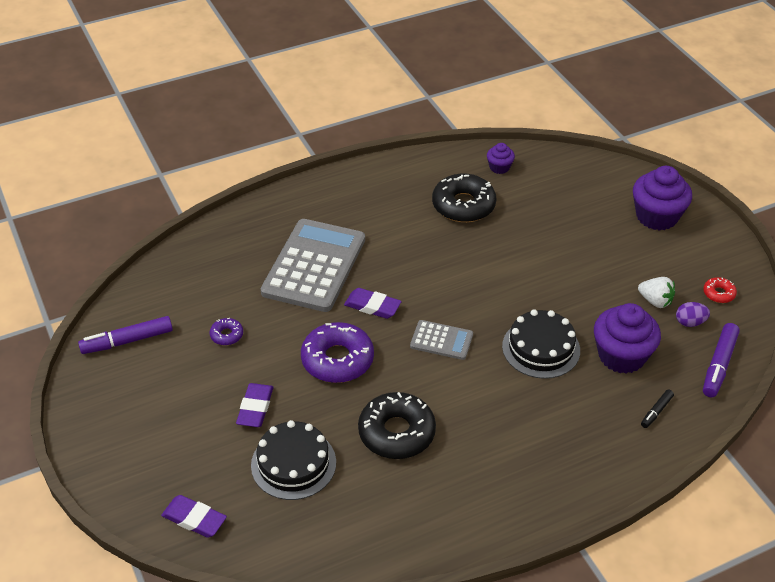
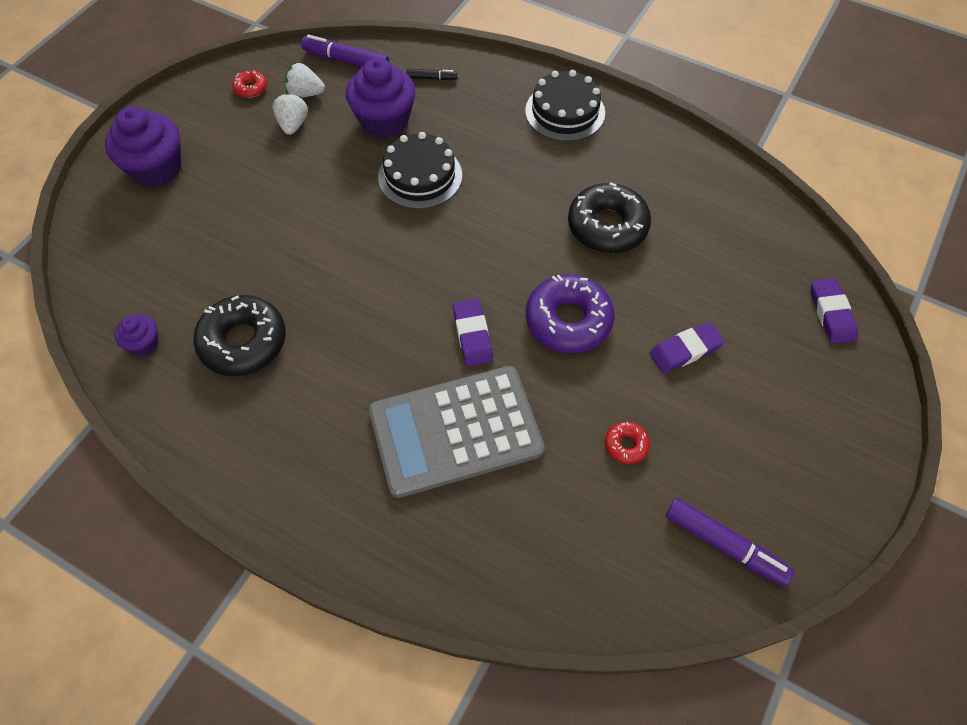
camera: 125 degrees left, 15 degrees up
(227, 335) = (626, 445): purple donut -> red donut
(293, 463) = (710, 279): black cake -> black cake (565, 112)
(441, 340) = (471, 252): grey calculator -> none
(690, 322) = (305, 93): purple egg -> white strawberry
(719, 365) = (346, 60): purple marker -> purple marker turned 150 degrees counterclockwise

